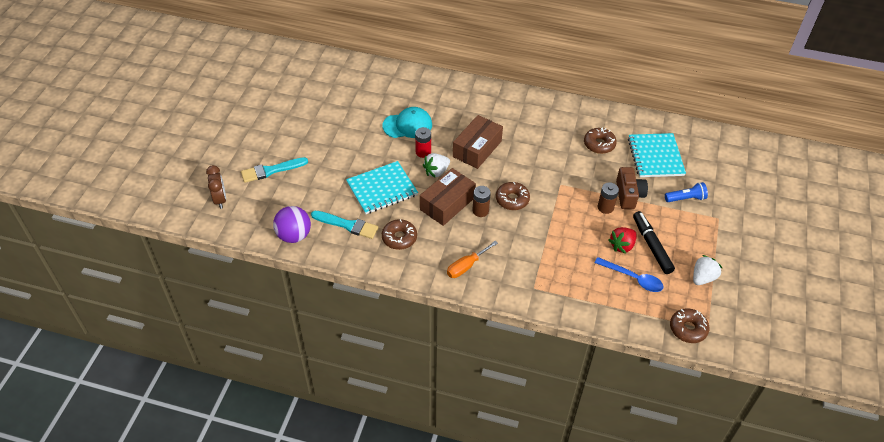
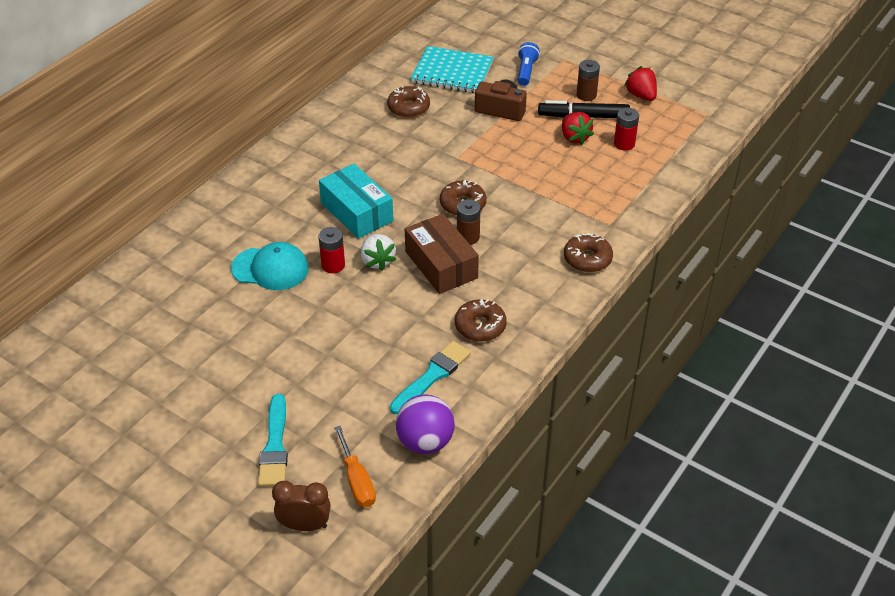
camera: 70 degrees left, 5 degrees down
(382, 189) = (381, 324): turquoise notebook -> none
(407, 125) = (270, 268): turquoise cap -> turquoise cap turned 90 degrees clockwise
(466, 266) = (554, 273): orange screwdriver -> orange screwdriver (357, 481)
(477, 149) = (356, 212): brown box -> turquoise box
(605, 207) = (511, 133): brown battery -> brown battery (586, 95)
(633, 278) = (624, 144): blue spoon -> red battery
(688, 329) = (704, 127): brown donut -> brown donut (587, 259)
(703, 278) = (641, 95): white strawberry -> red strawberry

